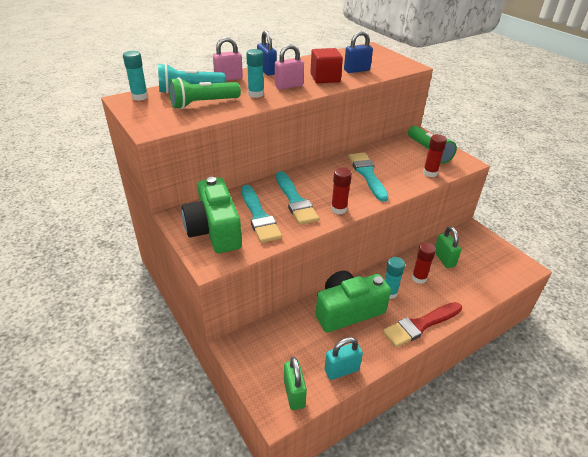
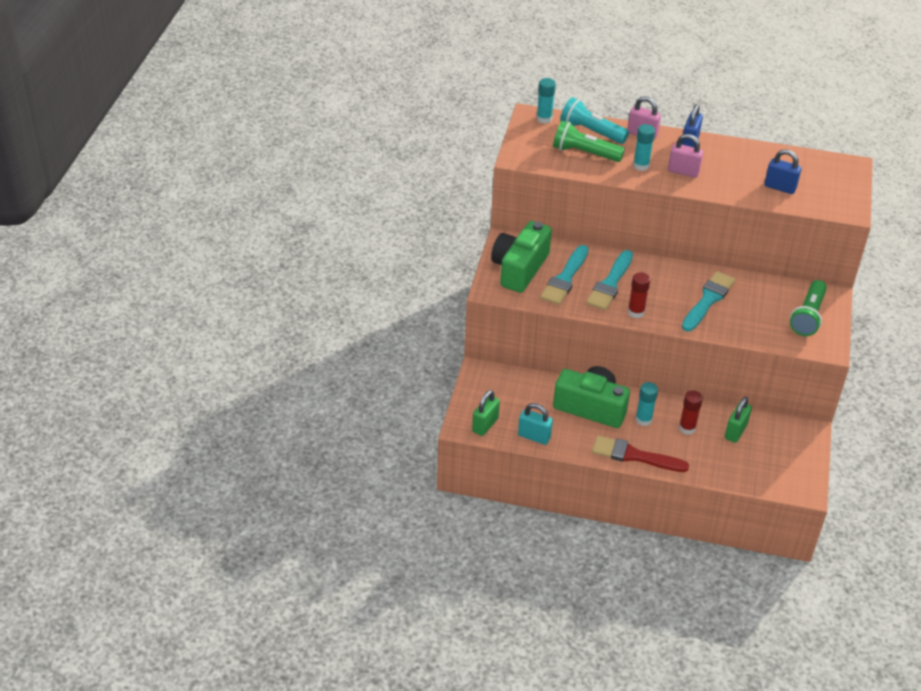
camera: 45 degrees right, 5 degrees up
(325, 78) = (732, 180): red cube -> none
(430, 173) = (771, 335): red glue stick -> none

